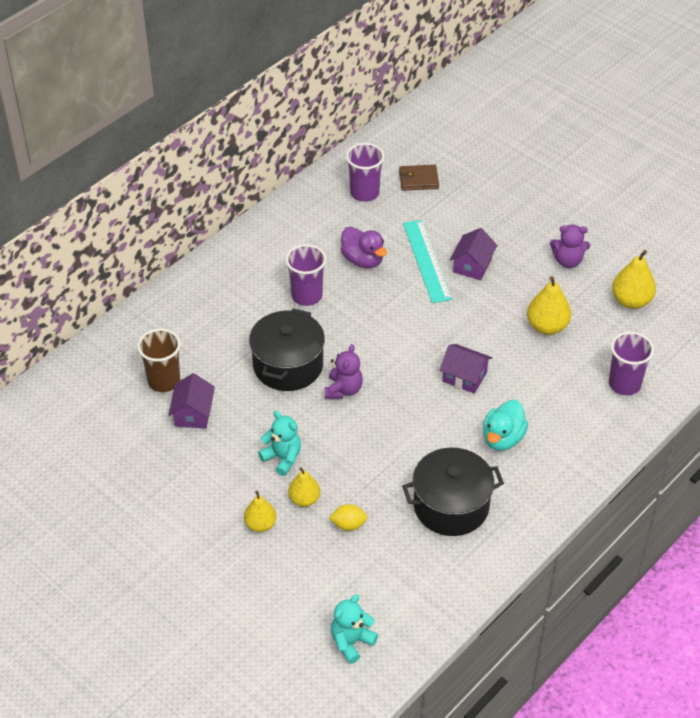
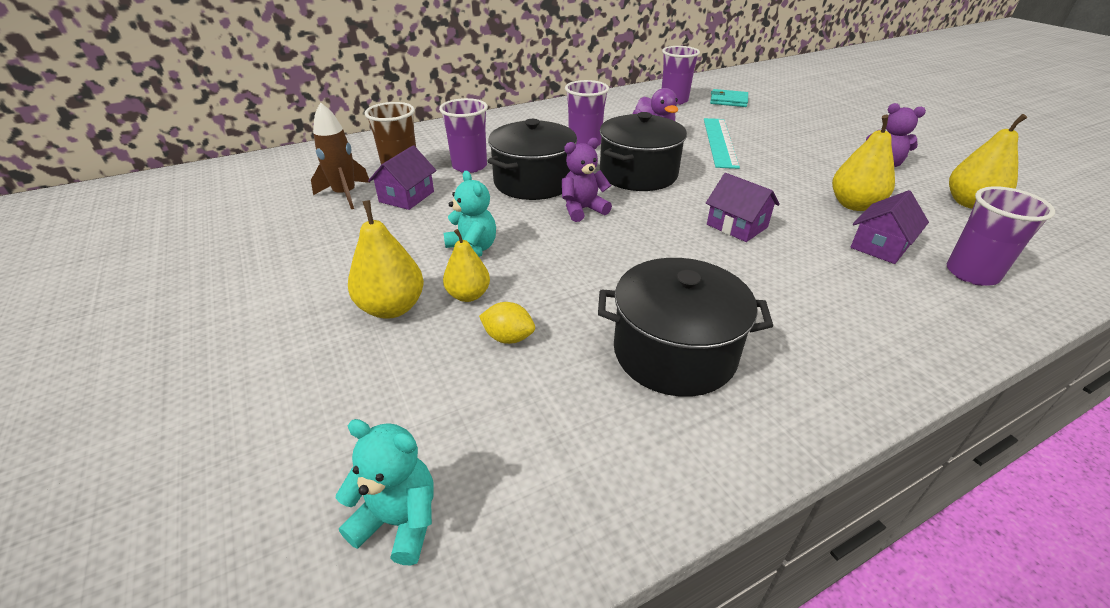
camera: 20 degrees right, 10 degrees down
(139, 425) = (345, 195): none -> brown rocket
(221, 358) = (469, 166): none -> purple cup
(260, 524) = (392, 308): yellow pear -> yellow pear, size x1.50
(343, 390) = (582, 210): purple teddy bear -> purple teddy bear turned 150 degrees counterclockwise
(351, 642) = (399, 521): turquoise teddy bear -> turquoise teddy bear turned 45 degrees clockwise
(370, 330) = (638, 174): none -> black pot
(418, 180) = (728, 101): brown wallet -> turquoise wallet
(472, 265) = (769, 151): purple house -> purple house (880, 246)
(502, 438) = (776, 293): turquoise duck -> none

